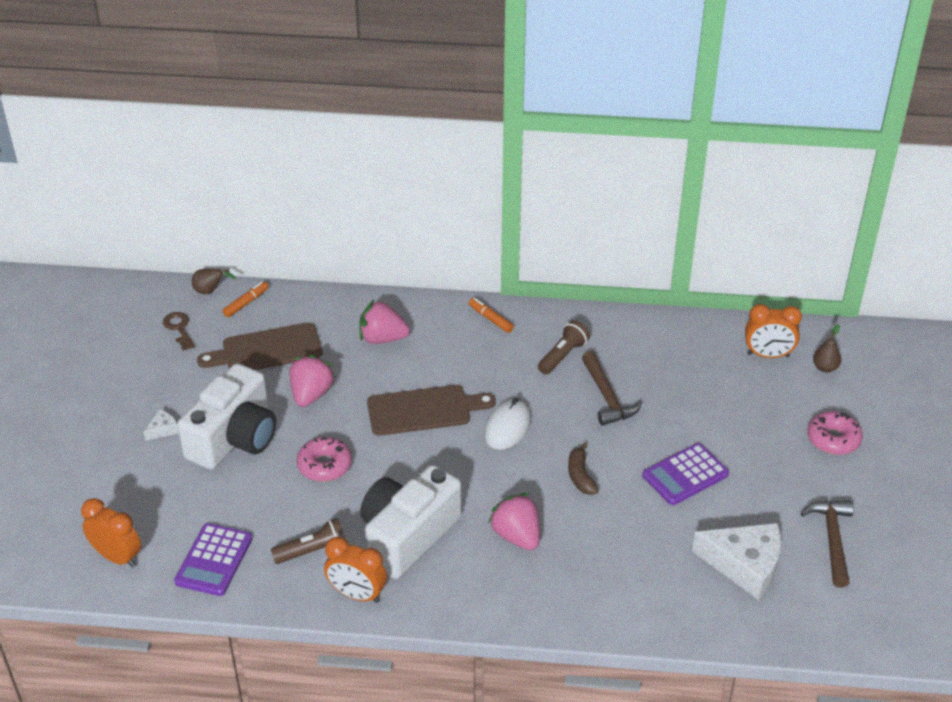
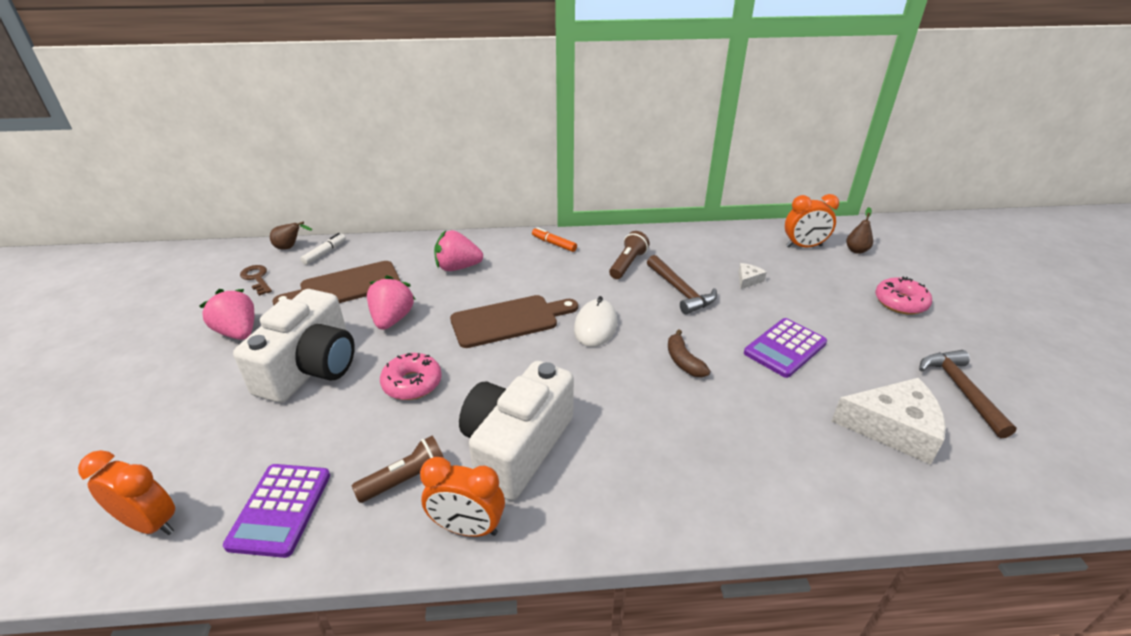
camera: 10 degrees left, 5 degrees down
(163, 429) = (230, 369): white cheese -> white cheese (748, 280)
(246, 303) = (325, 253): orange marker -> white marker
(517, 536) = (639, 430): pink strawberry -> pink strawberry (238, 332)

